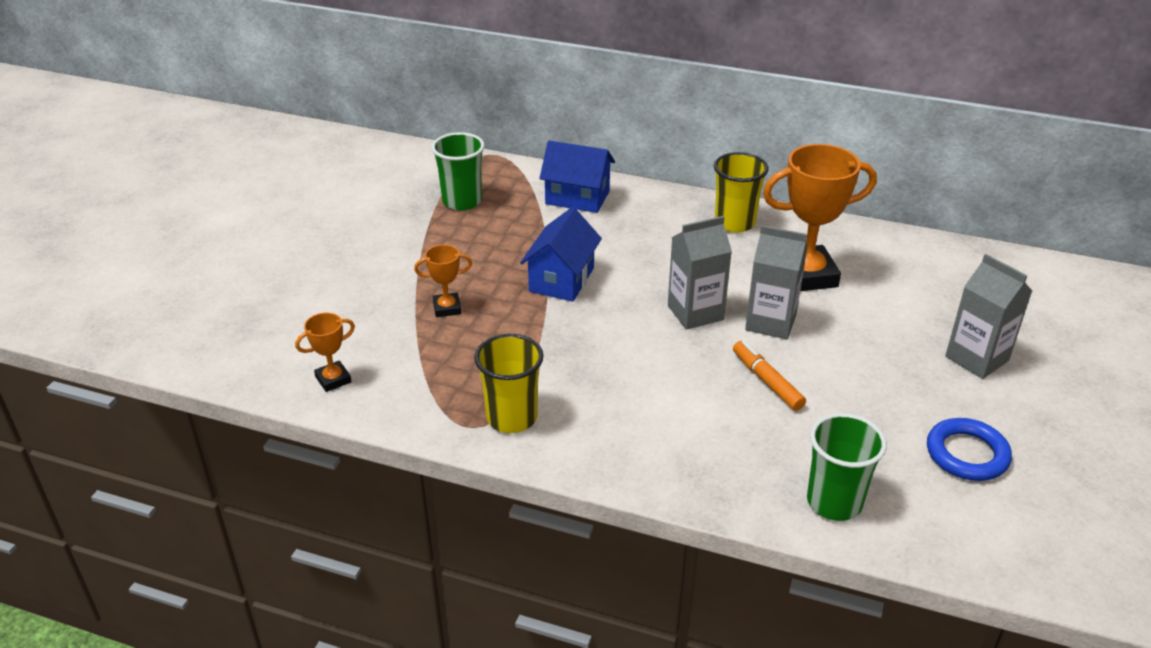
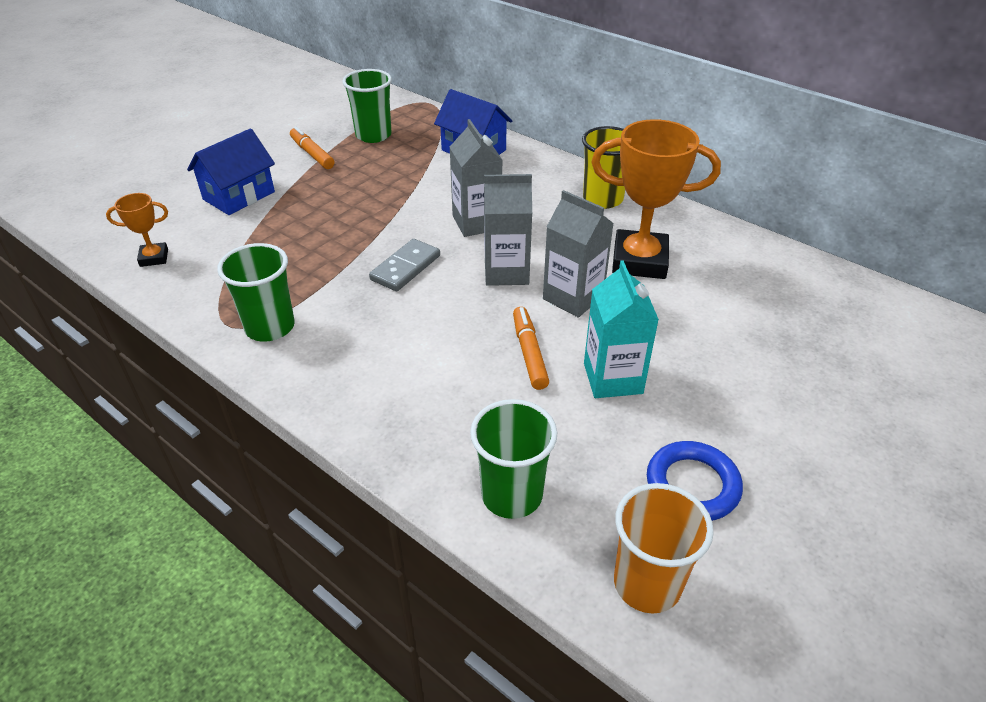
camera: 20 degrees right, 5 degrees up
(412, 234) = (312, 154): none -> orange marker
(447, 308) = (291, 219): orange trophy -> none
(512, 418) = (270, 327): yellow cup -> green cup
(561, 279) = (406, 216): blue house -> blue house (239, 196)
(599, 330) = (405, 268): none -> grey domino
(851, 385) = (613, 378): none -> turquoise carton
(977, 358) = (770, 385): grey carton -> grey carton (476, 223)
(980, 537) = (647, 584): none -> orange cup

